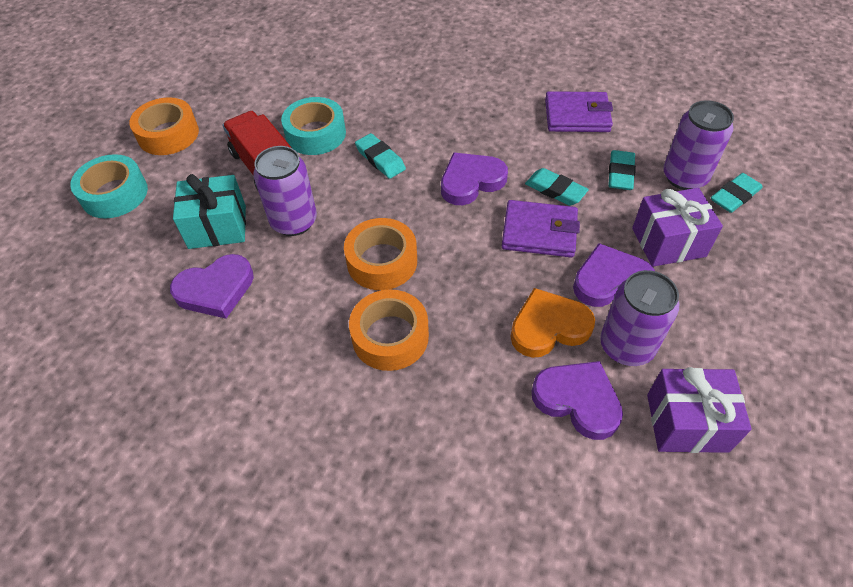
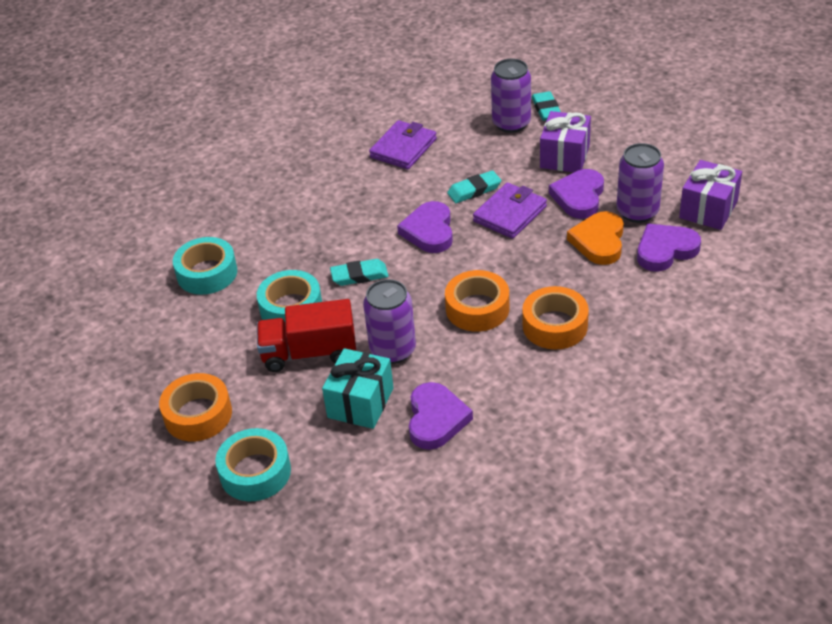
camera: 60 degrees left, 10 degrees down
(331, 70) = (207, 273): none -> turquoise tape
(620, 173) = (483, 151): turquoise eraser -> none

